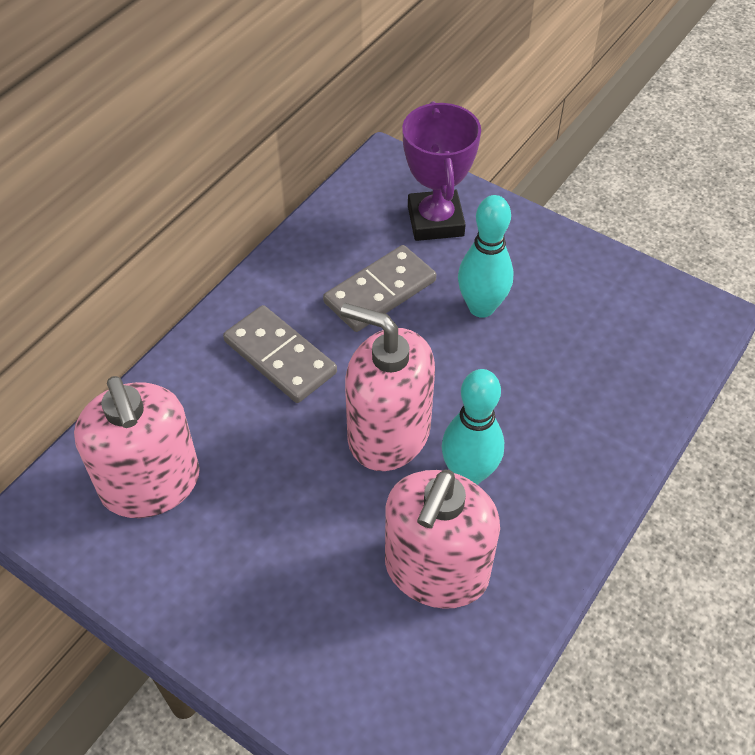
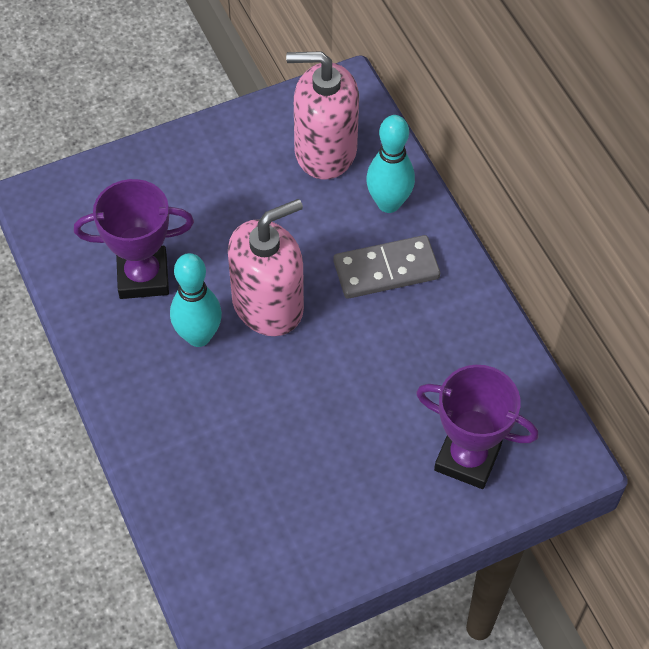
camera: 120 degrees right, 5 degrees up
(380, 291) = (410, 370): grey domino -> none
(436, 570) = (143, 276): pink soap dispenser -> purple trophy
(481, 307) = (344, 436): turquoise bowling pin -> turquoise bowling pin (388, 203)

